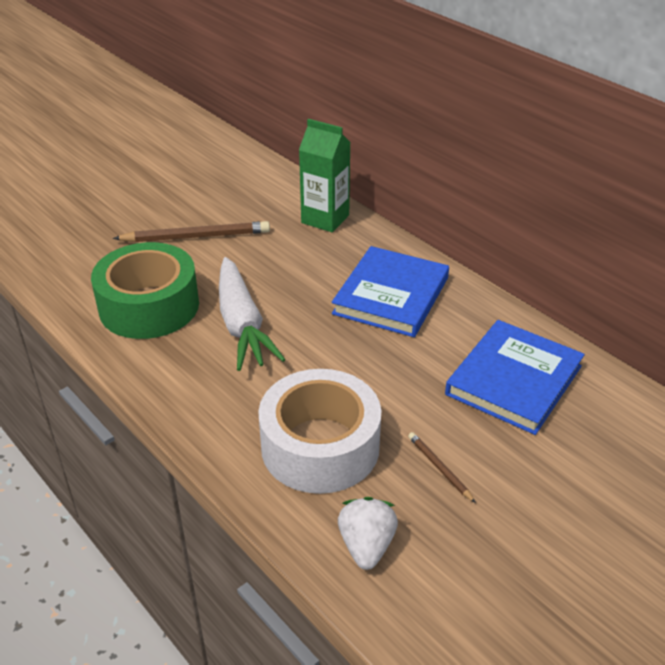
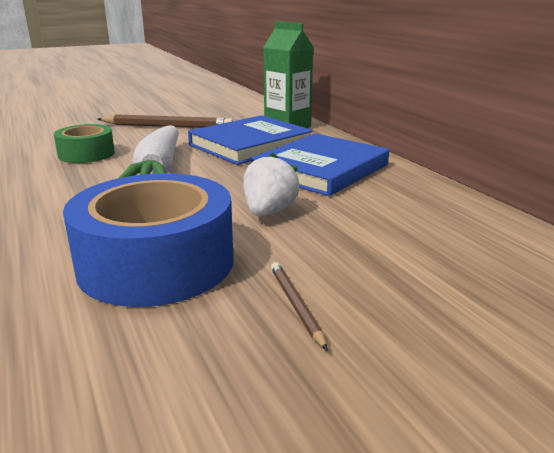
camera: 15 degrees right, 15 degrees down
(149, 306) = (86, 154): green tape -> green tape, size x0.56
(320, 446) = (156, 262): white tape -> blue tape
(366, 546) = (128, 376): white strawberry -> white strawberry (269, 212)
(514, 380) = (436, 240): blue book -> blue book (250, 145)

